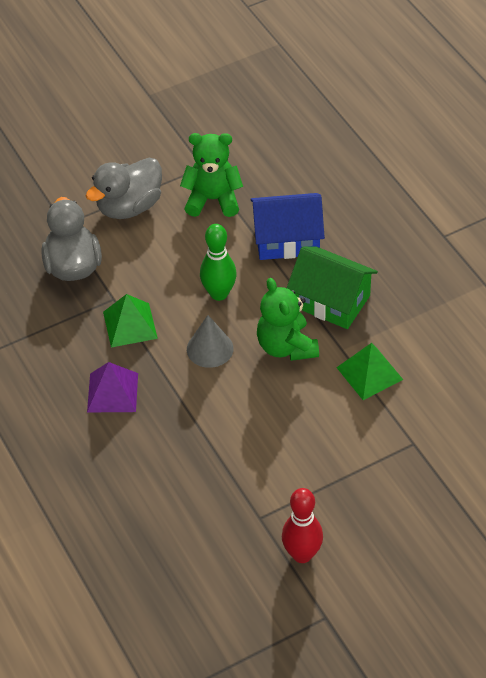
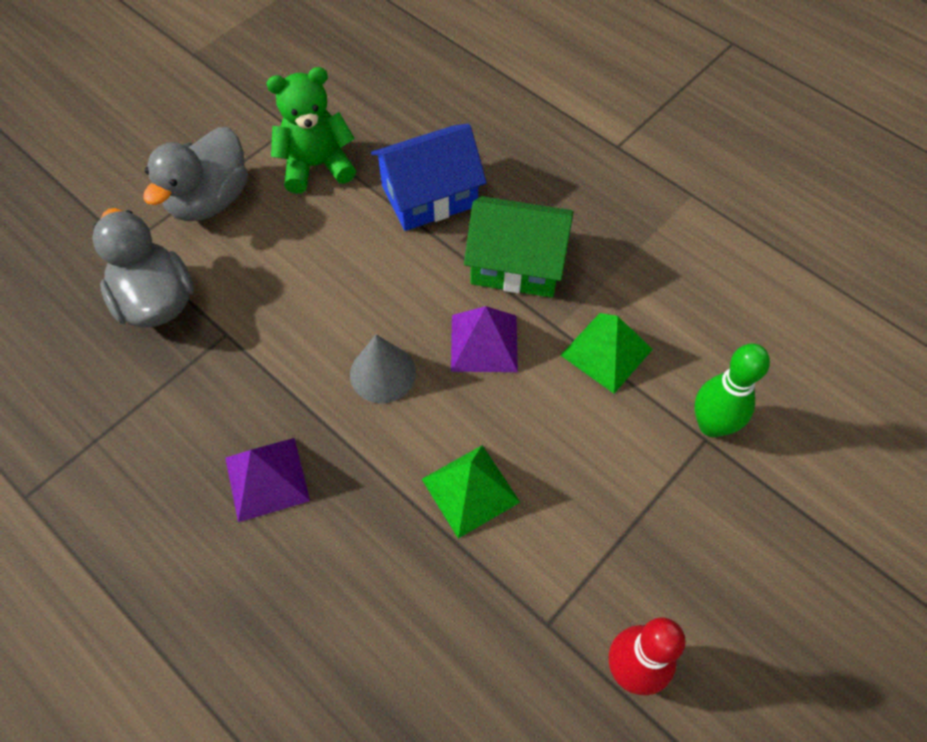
camera: 20 degrees left, 10 degrees up
(130, 325) = (261, 367): green pyramid -> green pyramid (470, 490)
(219, 293) = (368, 290): green bowling pin -> green bowling pin (711, 425)
(286, 347) = (484, 343): green teddy bear -> purple pyramid

